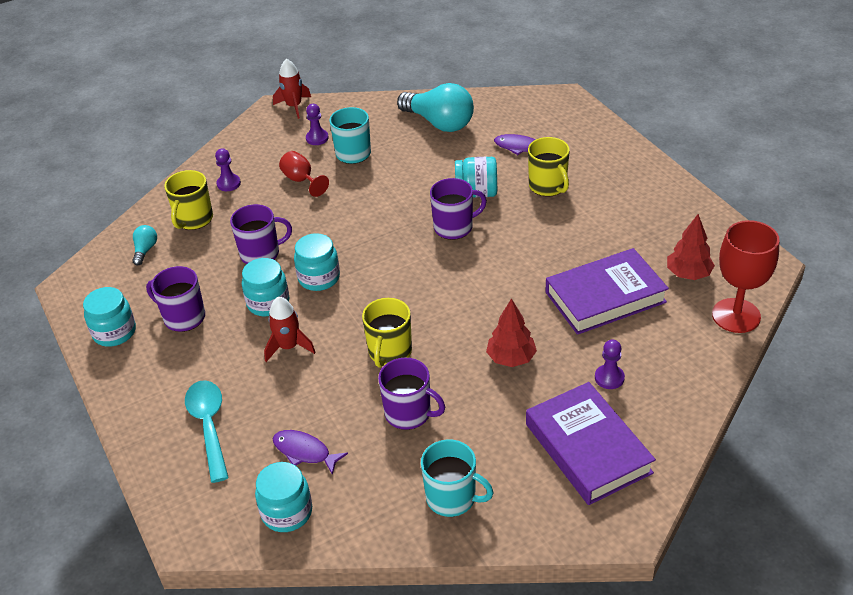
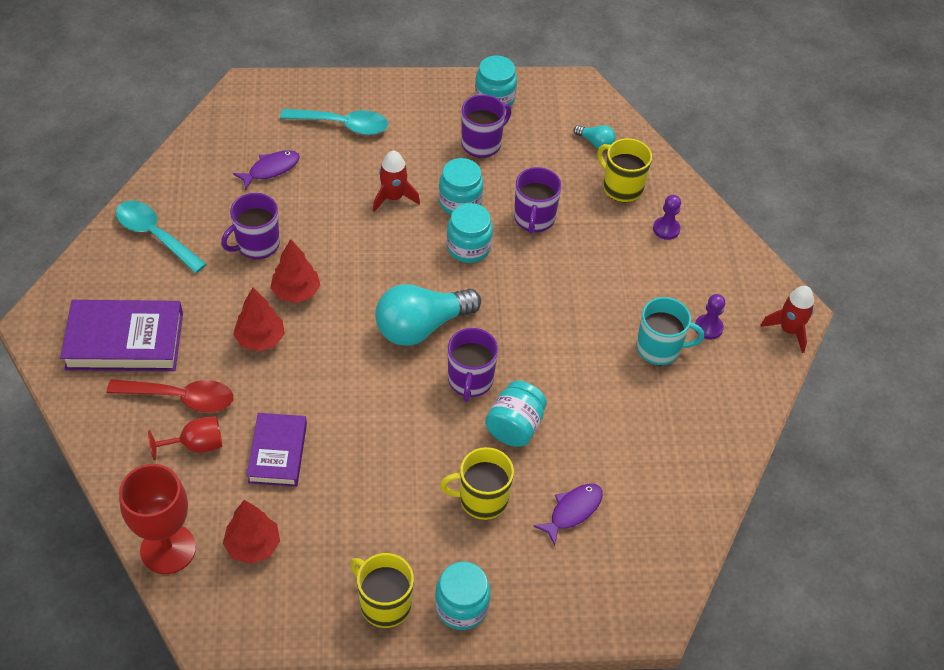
camera: 110 degrees right, 10 degrees up
(287, 512) = (224, 142): turquoise jar -> turquoise jar (461, 606)
(301, 180) = (635, 287): red goblet -> red goblet (196, 445)
(389, 352) = (335, 260): yellow mug -> yellow mug (384, 604)
(439, 123) = (672, 454): turquoise light bulb -> turquoise light bulb (421, 327)
(444, 360) = (296, 292): none -> red tree
(452, 498) = (155, 235): turquoise mug -> turquoise spoon
(605, 297) = (278, 453): purple book -> purple book, size x0.65
(609, 378) = (181, 398): purple pawn -> red spoon

